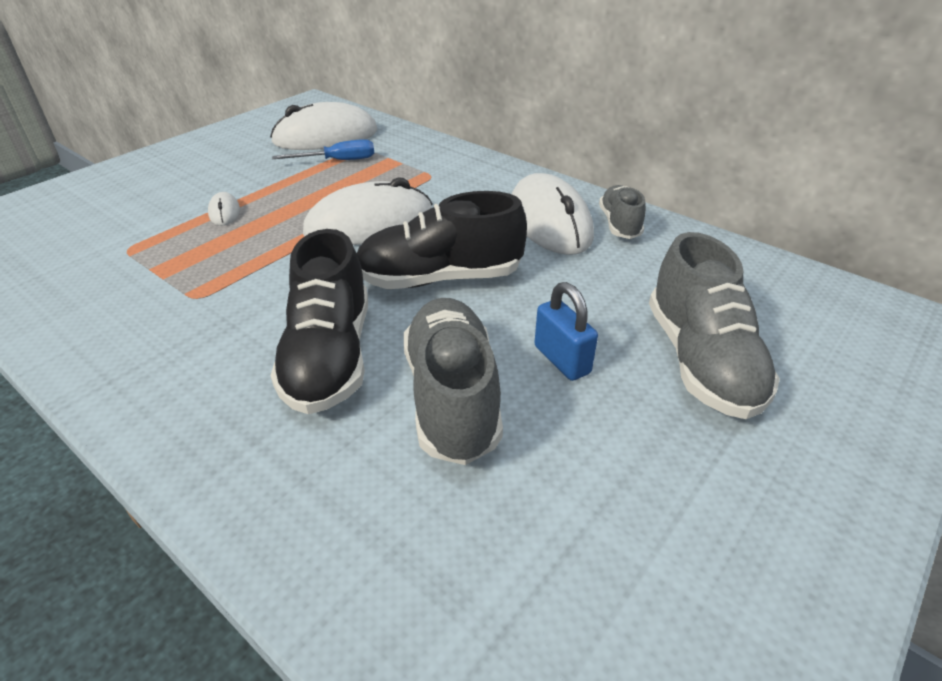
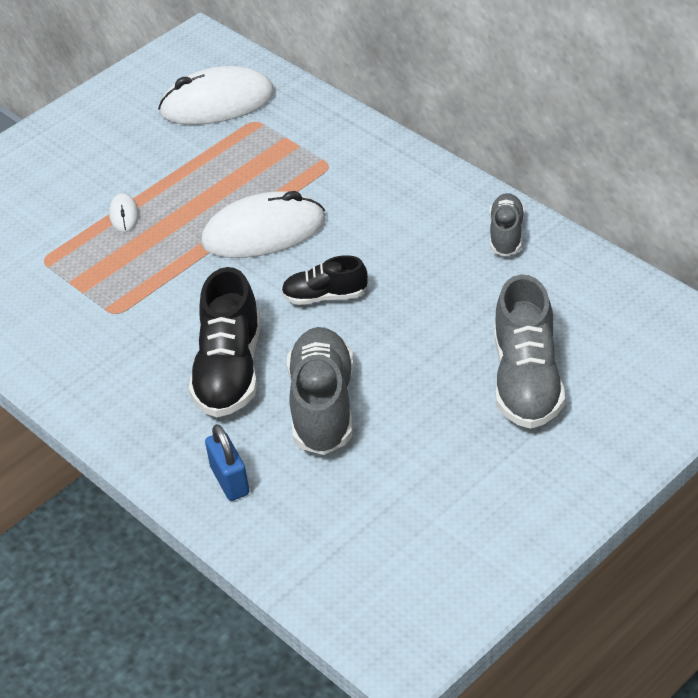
camera: 10 degrees right, 5 degrees up
(338, 161) = (231, 142): blue screwdriver -> none
(440, 278) = (325, 296): black shoe -> black shoe, size x0.58
(550, 221) = (438, 230): white mouse -> none
(562, 360) = (414, 377): blue padlock -> blue padlock (230, 480)

